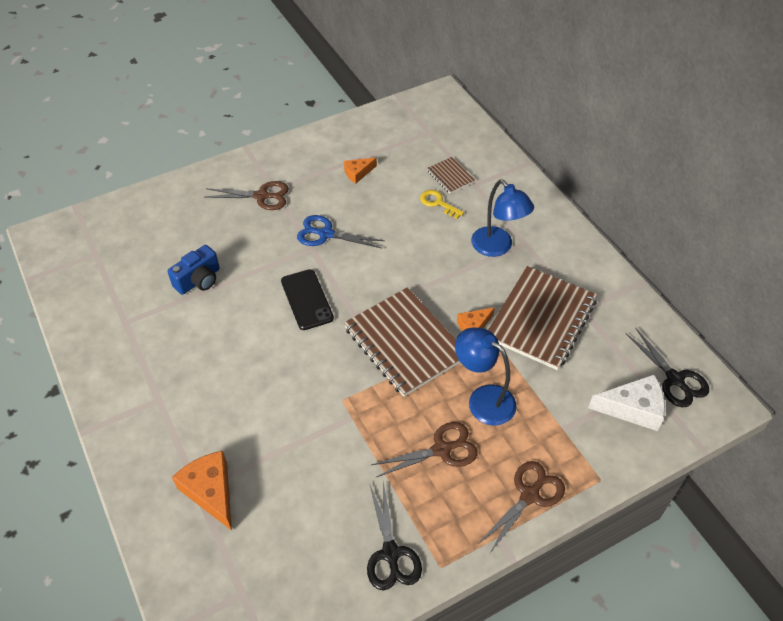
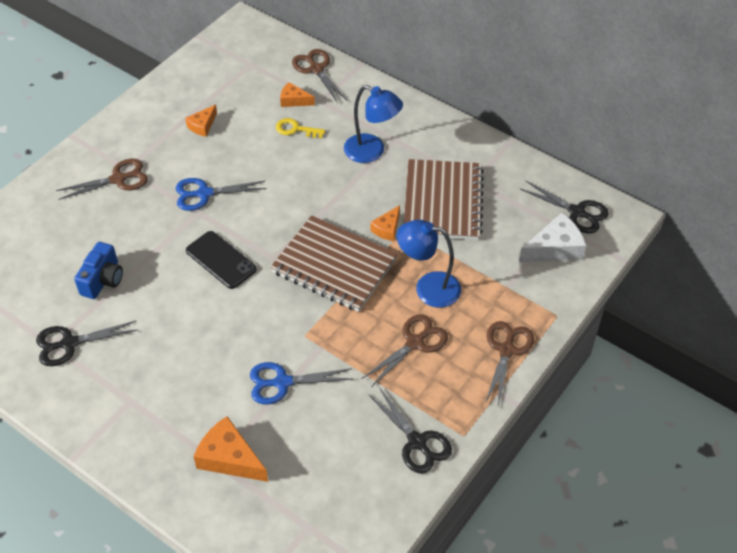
camera: 25 degrees left, 0 degrees up
(140, 326) = (69, 343): none -> black scissors
(297, 437) = (282, 382): none -> blue scissors
(450, 176) = (294, 100): brown notebook -> orange cheese
(486, 154) = (316, 69): none -> brown scissors

